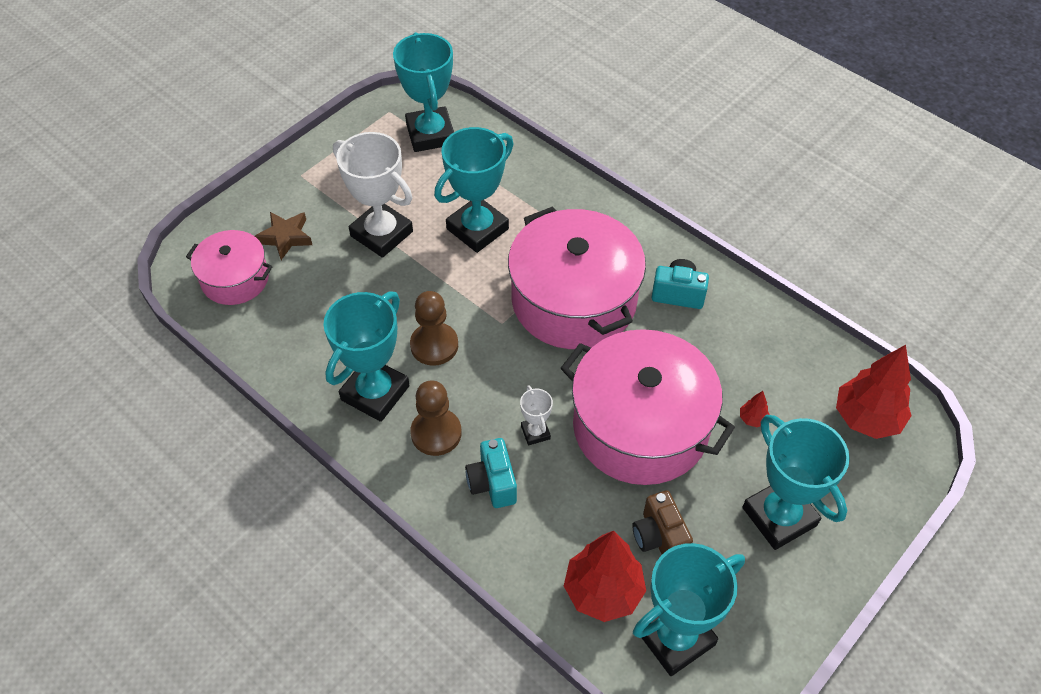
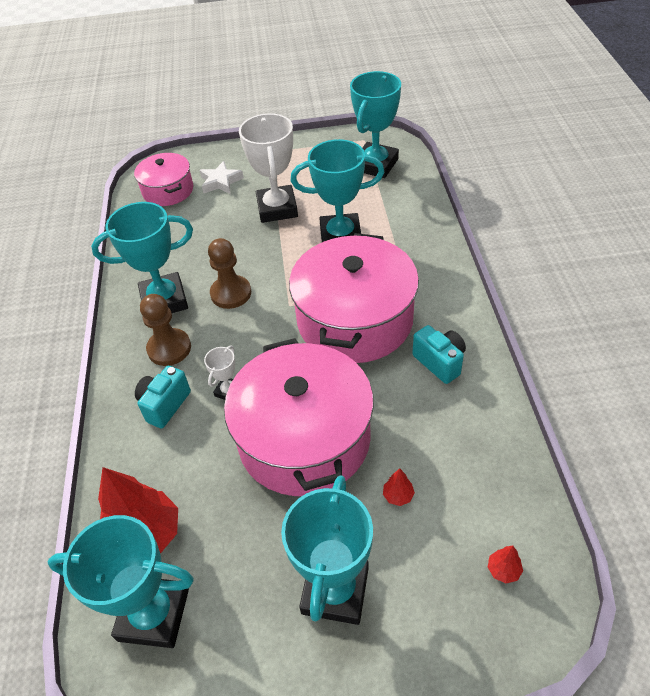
camera: 45 degrees right, 5 degrees down
(285, 237) = (221, 182): brown star -> white star
(659, 537) = (227, 529): brown camera -> none
(866, 418) = (503, 570): red tree -> red tree, size x0.41

